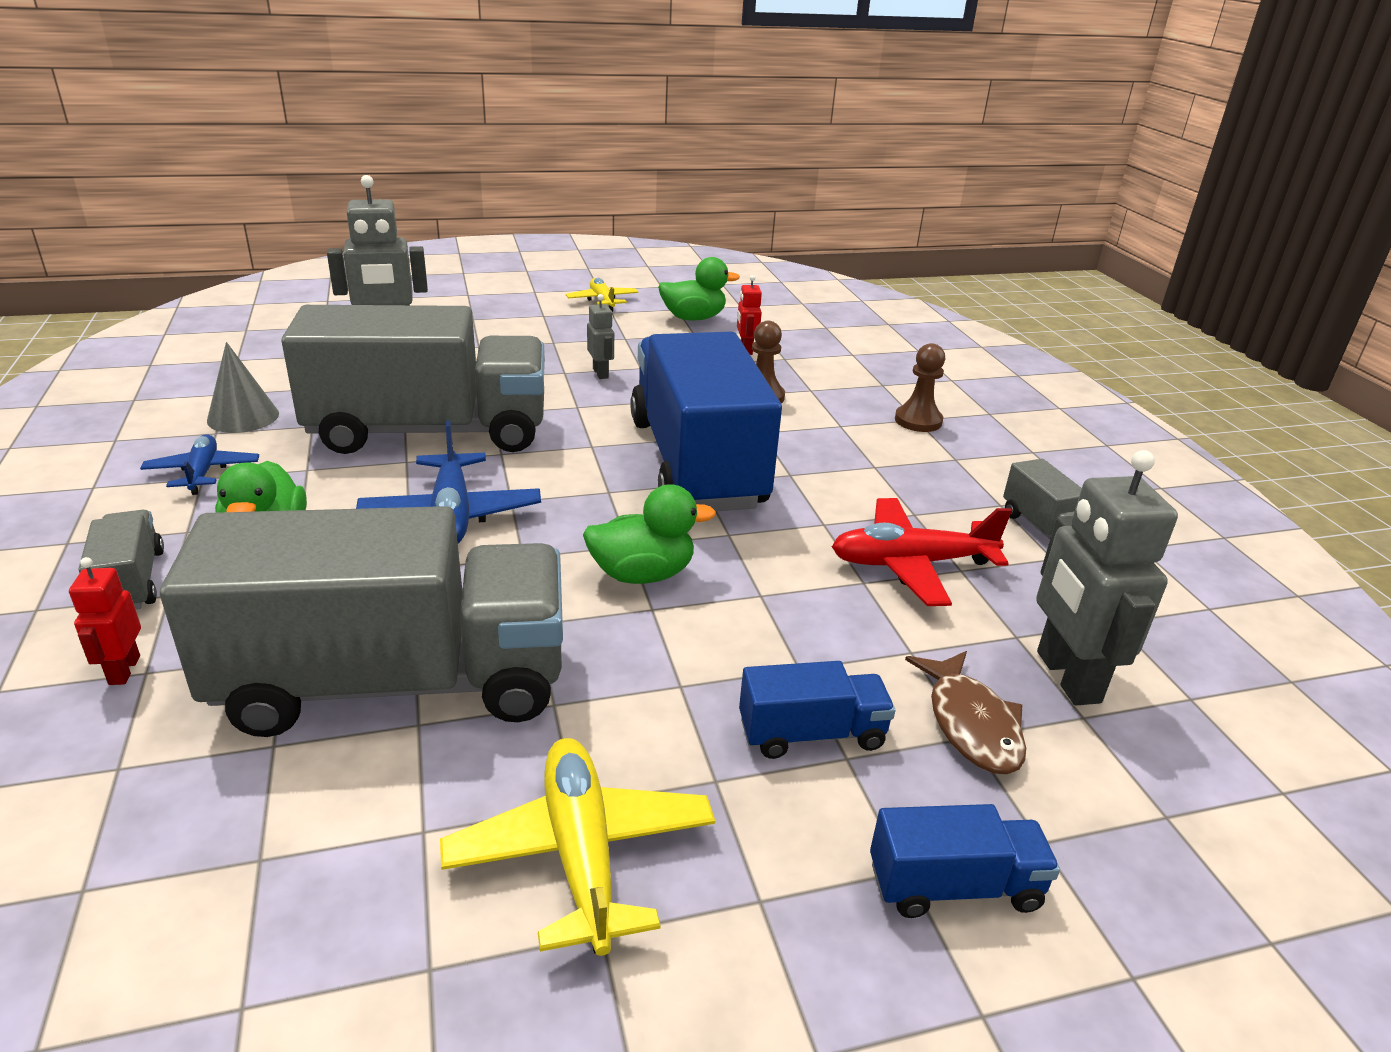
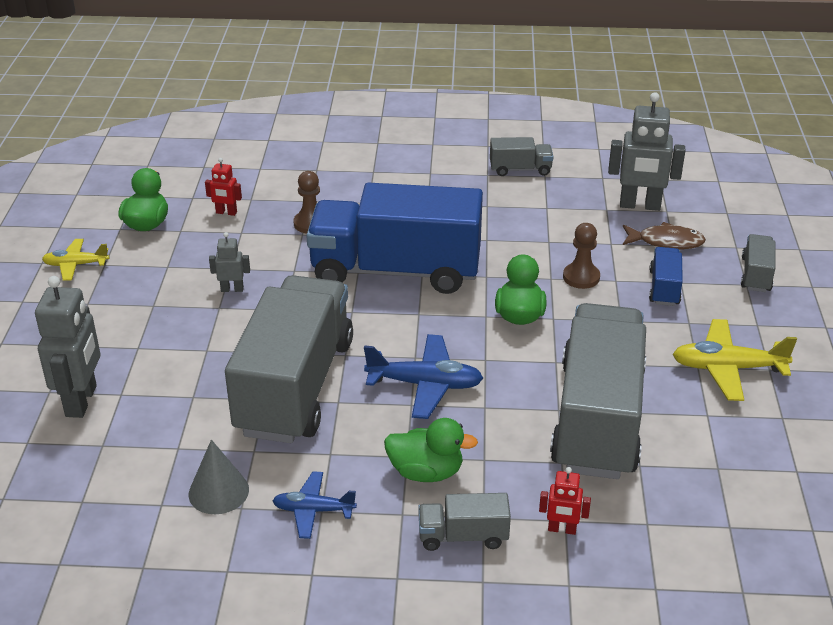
camera: 70 degrees left, 5 degrees up
(911, 564) = (537, 221): red plane -> none
(918, 421) = (376, 171): brown pawn -> brown pawn (581, 277)
(954, 886) = (756, 275): blue truck -> grey truck

